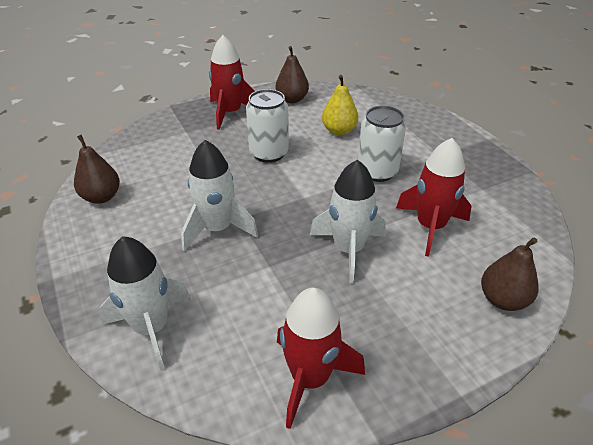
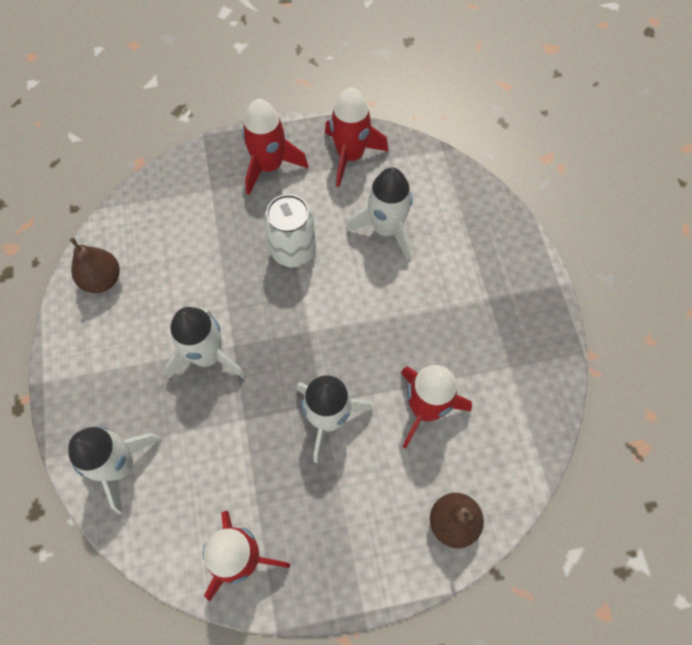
camera: 15 degrees right, 25 degrees up
(292, 99) = (350, 156): brown pear -> red rocket
(339, 131) = (386, 229): yellow pear -> white rocket
(377, 172) = (403, 310): white can -> none

